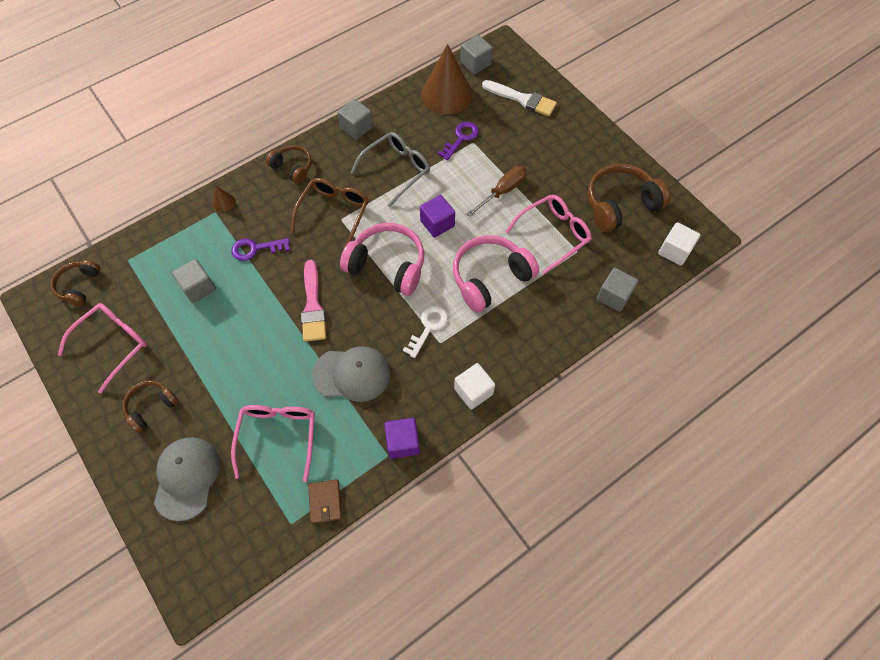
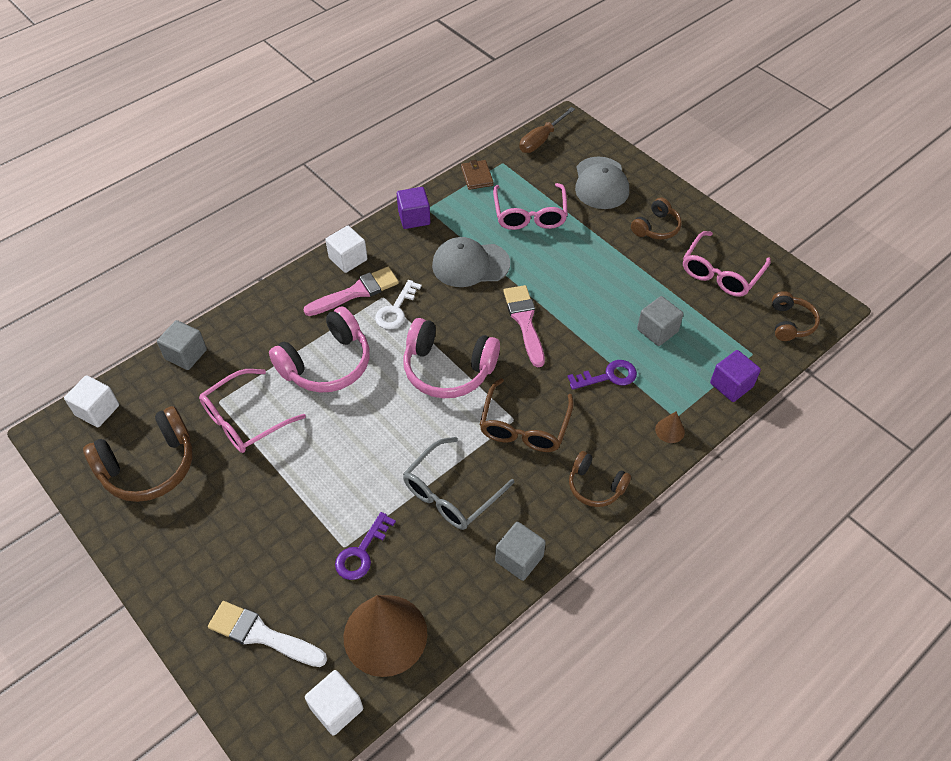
camera: 175 degrees right, 10 degrees down
(437, 223) = (391, 423): purple cube -> purple cube (731, 385)
(465, 350) = (356, 292): none -> pink brush
(475, 63) = (336, 708): grey cube -> white cube
(502, 191) = (305, 473): brown screwdriver -> brown screwdriver (541, 140)

